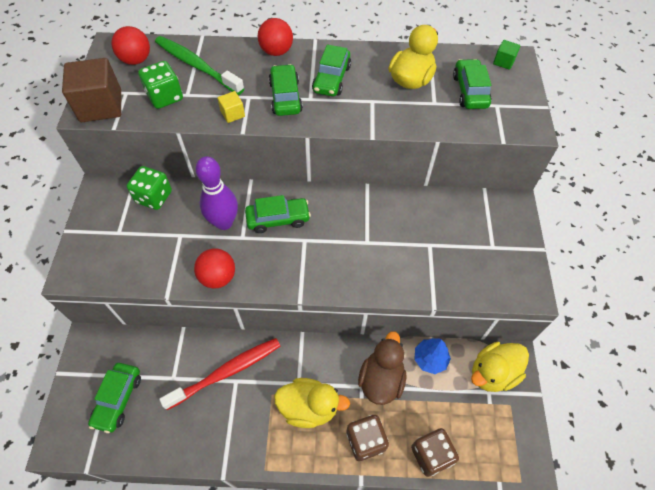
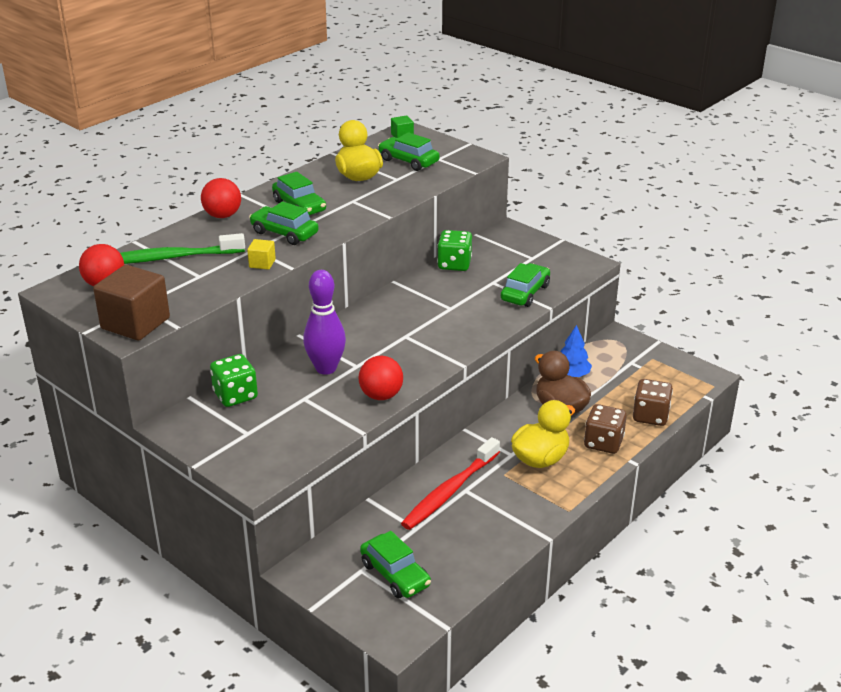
camera: 50 degrees left, 25 degrees down
(165, 97) = (183, 287): green dice -> green dice (454, 264)
(226, 372) = (450, 491): red toothbrush -> red toothbrush turned 150 degrees counterclockwise
(278, 219) = (364, 339): green car -> green car (525, 293)
(492, 373) = (618, 352): yellow duck -> none

